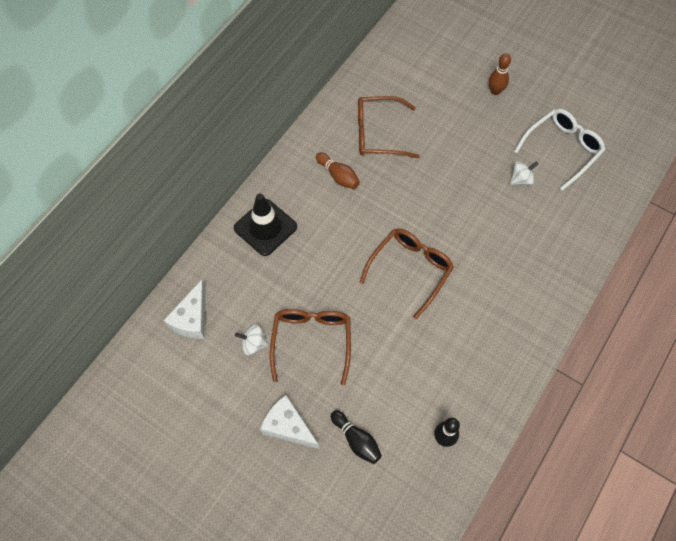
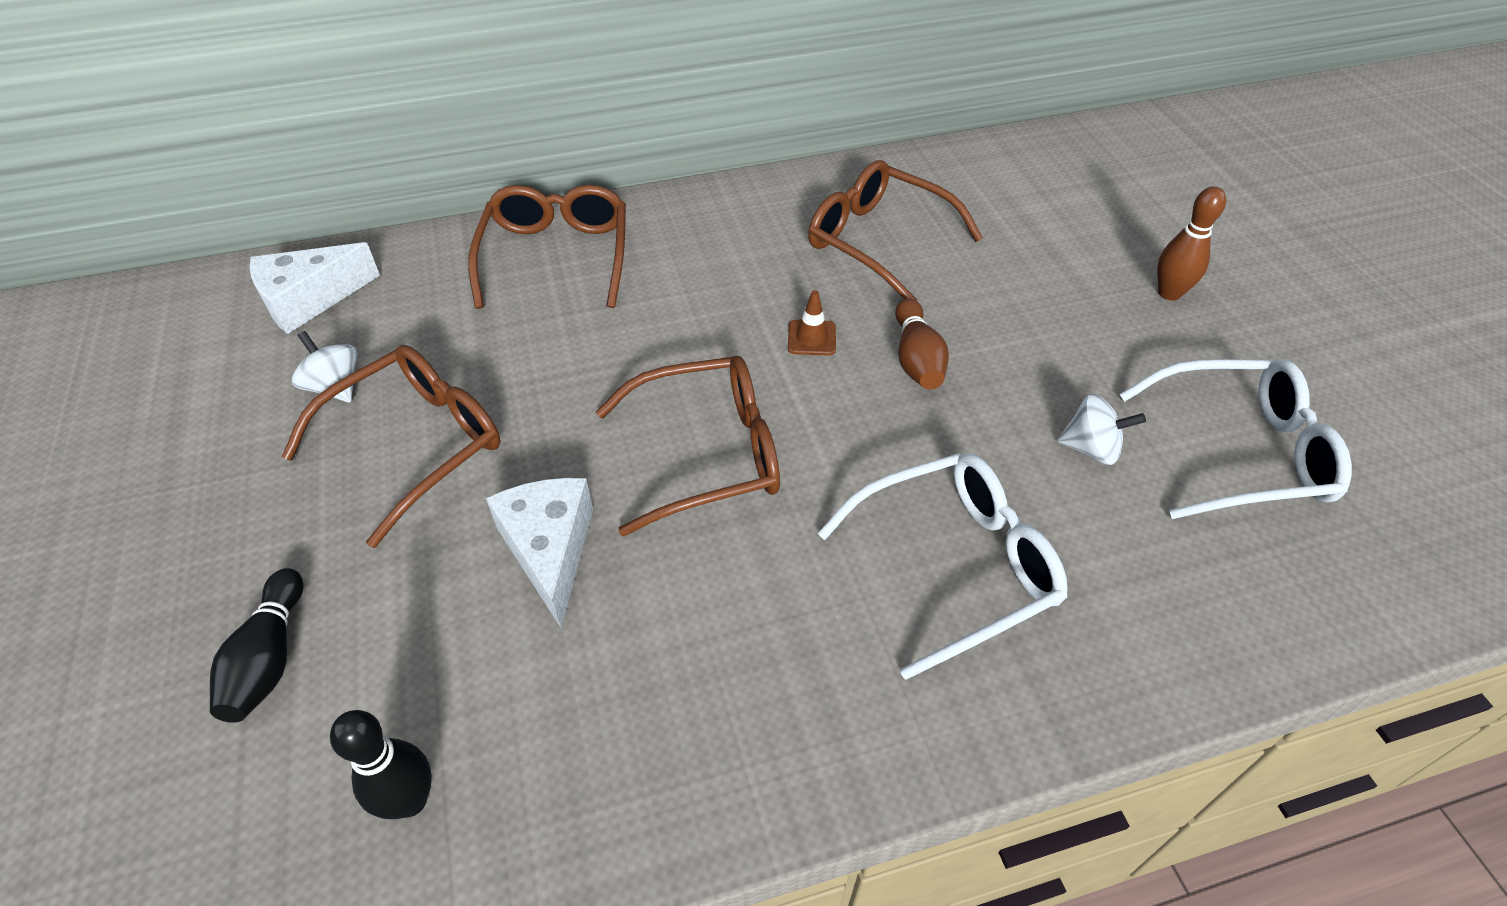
camera: 40 degrees right, 15 degrees down
(265, 227) = (556, 256): black traffic cone -> brown glasses
(288, 426) = (211, 542): white cheese -> white cheese (550, 550)
(338, 176) = (747, 257): brown bowling pin -> brown bowling pin (916, 359)
(397, 197) = (811, 338): none -> brown traffic cone
(517, 253) = (955, 566): none -> white glasses

